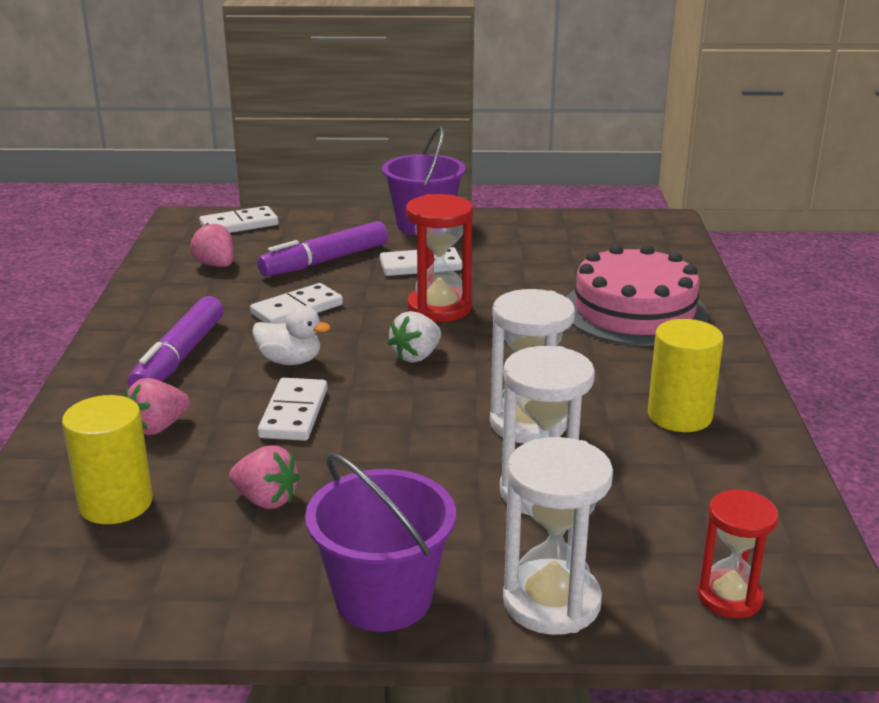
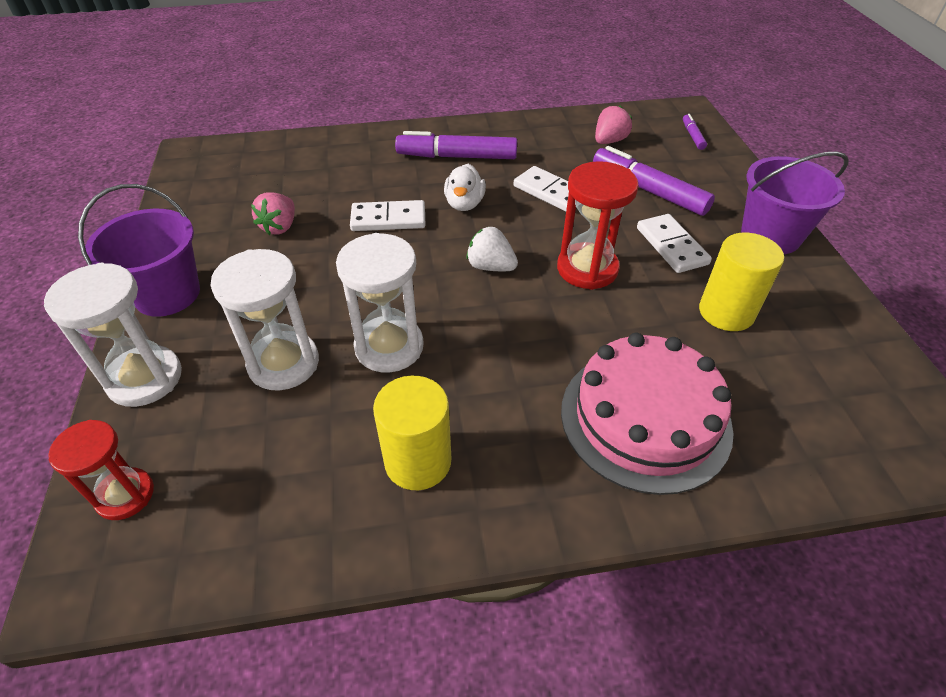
camera: 80 degrees right, 20 degrees up
(116, 503) = (279, 173): yellow cylinder -> yellow cylinder (726, 312)
(158, 427) = (363, 169): pink strawberry -> none
(239, 225) = (693, 136): white domino -> purple marker

